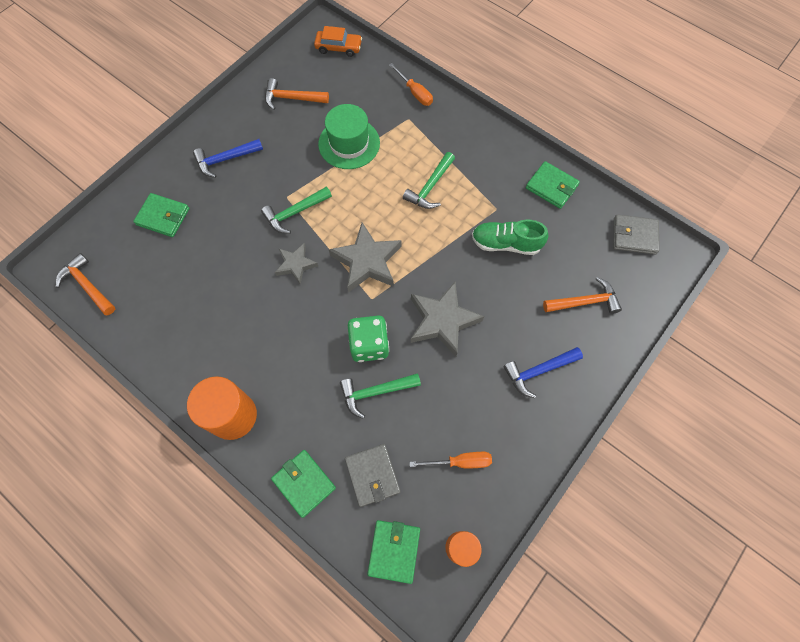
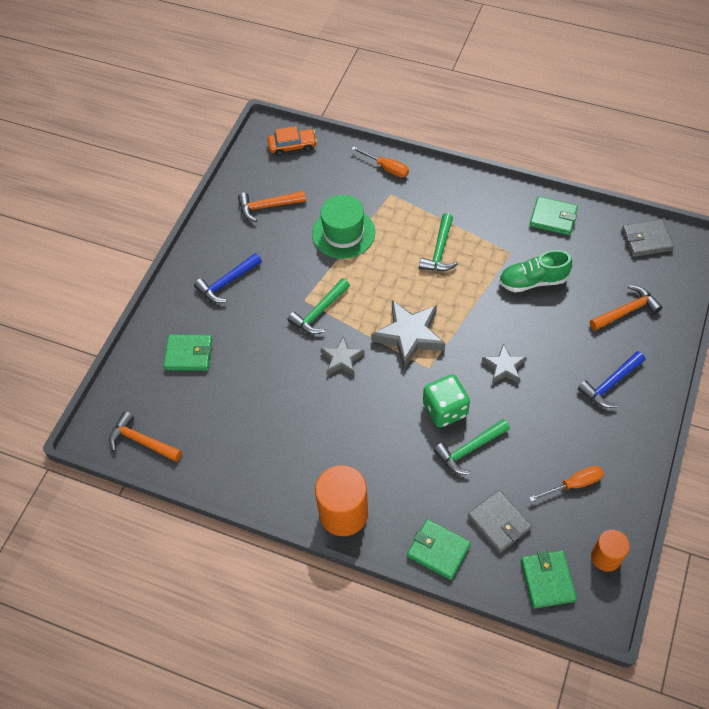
camera: 15 degrees left, 10 degrees down
(442, 321) = (504, 367): grey star -> grey star, size x0.59

